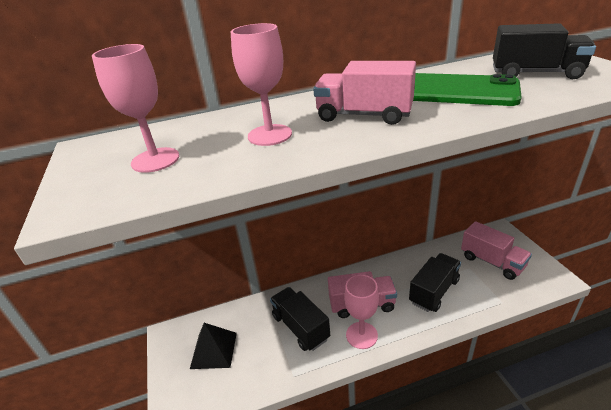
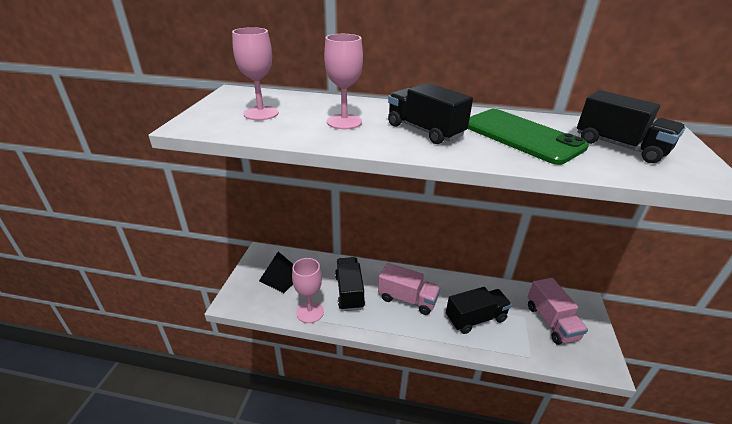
camera: 25 degrees right, 0 degrees up
(361, 335) = (389, 320): pink goblet -> pink goblet (310, 312)
(364, 115) = (425, 130): pink truck -> black truck

